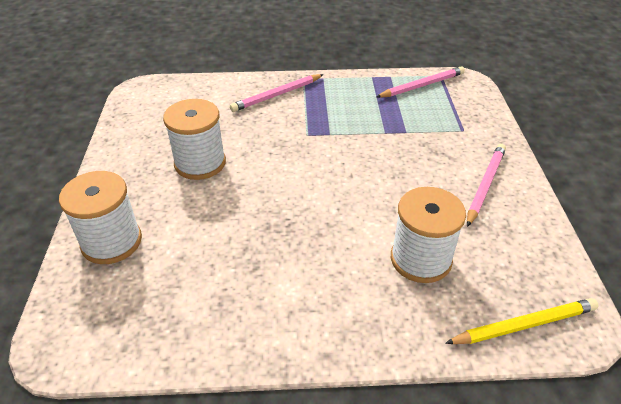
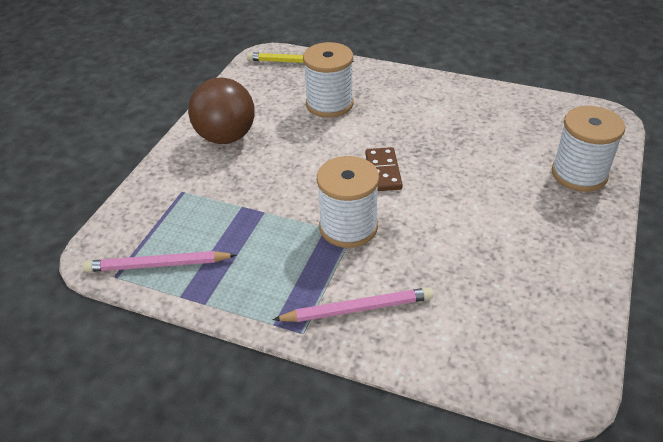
camera: 155 degrees left, 0 degrees up
(200, 163) = (487, 230): white spool -> white spool (348, 227)
(310, 191) = (383, 171): none -> brown domino
(485, 185) = (226, 137): pink pencil -> brown ball

